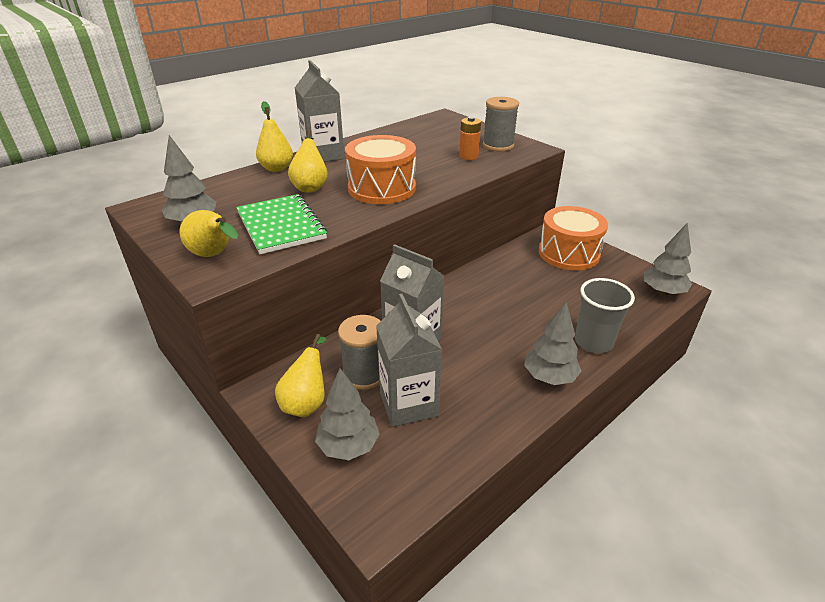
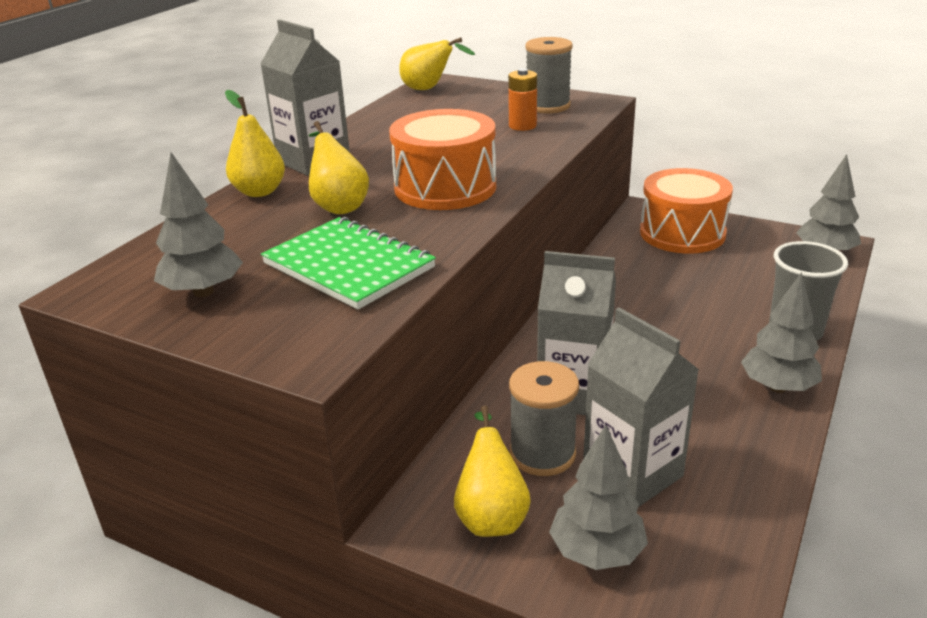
camera: 20 degrees left, 5 degrees down
(214, 255) = (287, 328): yellow pear -> yellow pear (429, 89)

